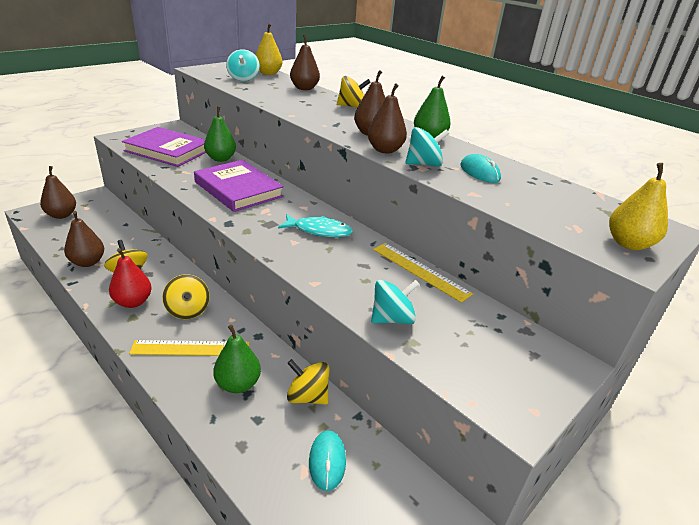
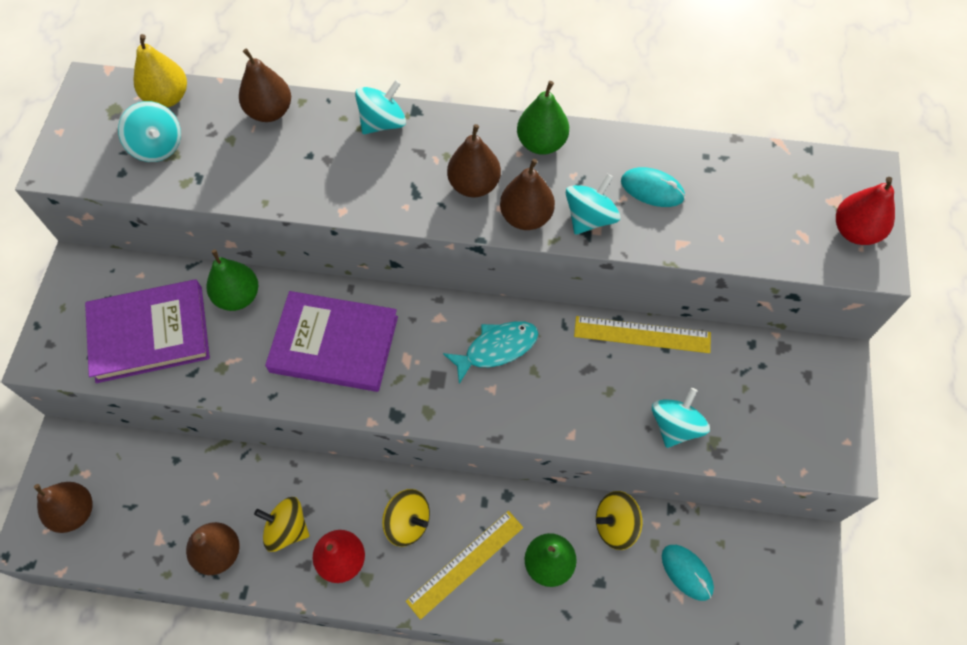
camera: 35 degrees left, 30 degrees up
(352, 106) = (383, 122): yellow spinning top -> turquoise spinning top
(628, 244) = (855, 231): yellow pear -> red pear

